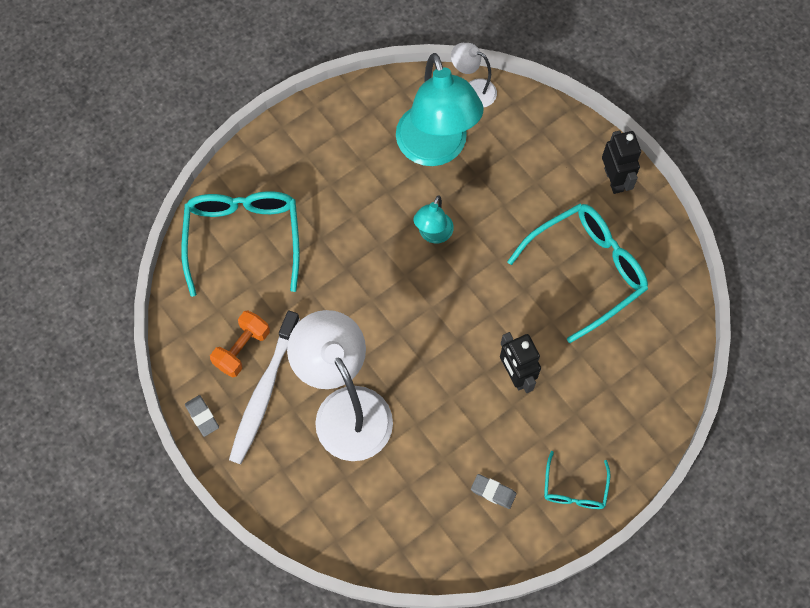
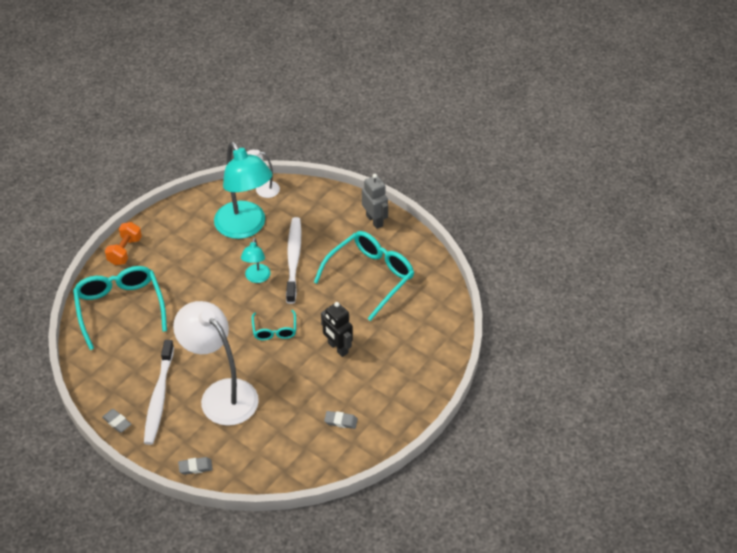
camera: 15 degrees left, 20 degrees down
(242, 349) = (136, 374): orange dumbbell -> orange dumbbell (125, 251)
(287, 513) = (195, 467): none -> grey eraser
(489, 216) = (293, 259): none -> white toothbrush
(574, 489) = (397, 407): turquoise glasses -> turquoise glasses (274, 330)
(614, 179) = (375, 220): black robot -> grey robot

